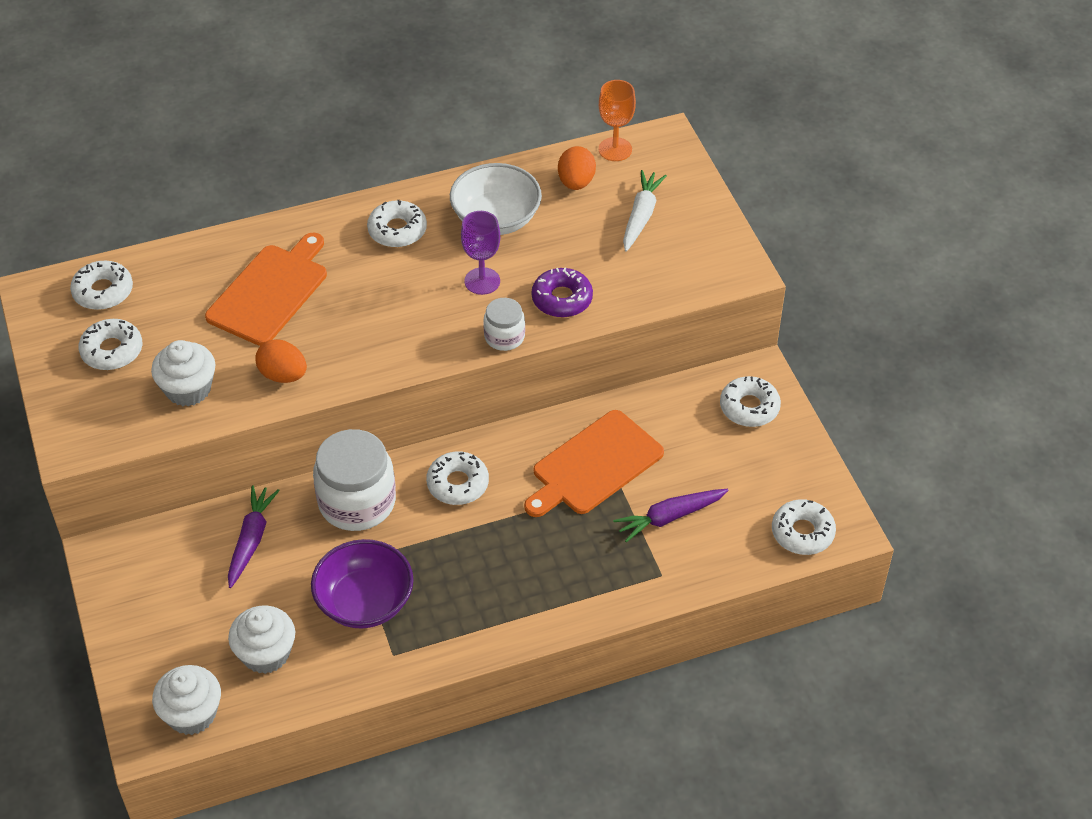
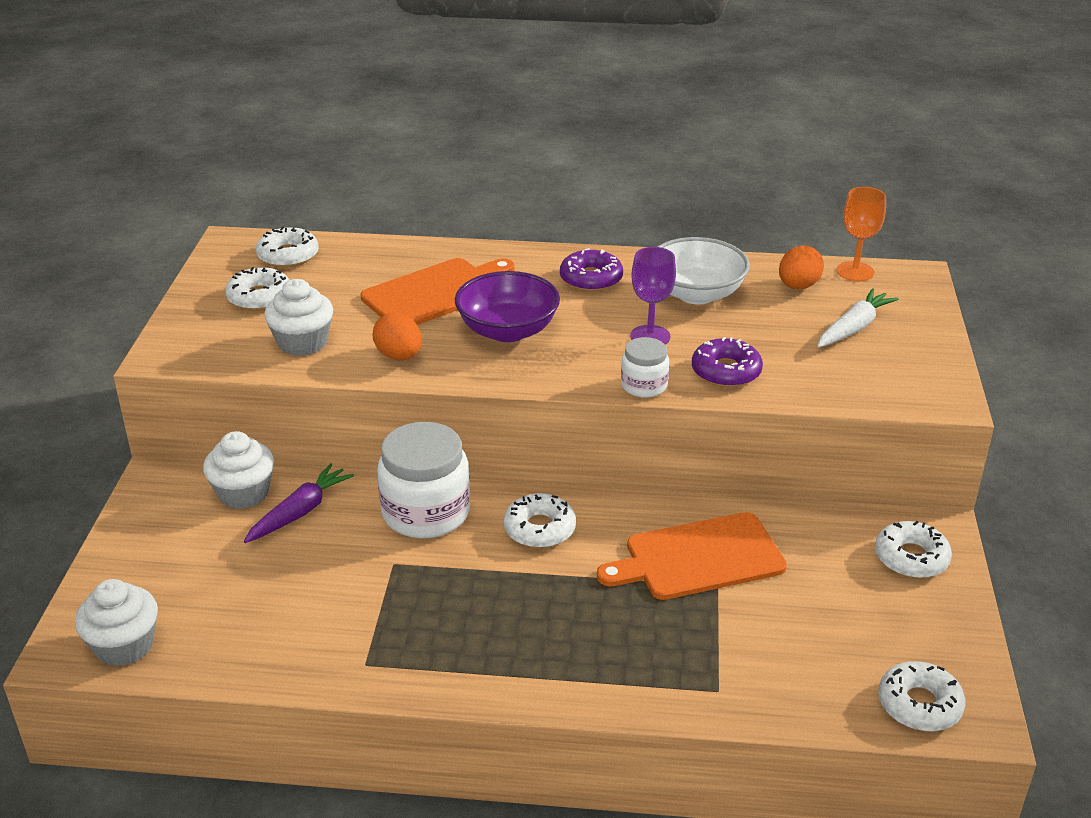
camera: 25 degrees right, 15 degrees down
(266, 653) = (238, 616): white cupcake -> white cupcake (243, 493)
(365, 602) = (371, 604): purple bowl -> purple bowl (507, 331)
(397, 230) = (591, 279): white donut -> purple donut
(669, 517) = (759, 635): purple carrot -> none

